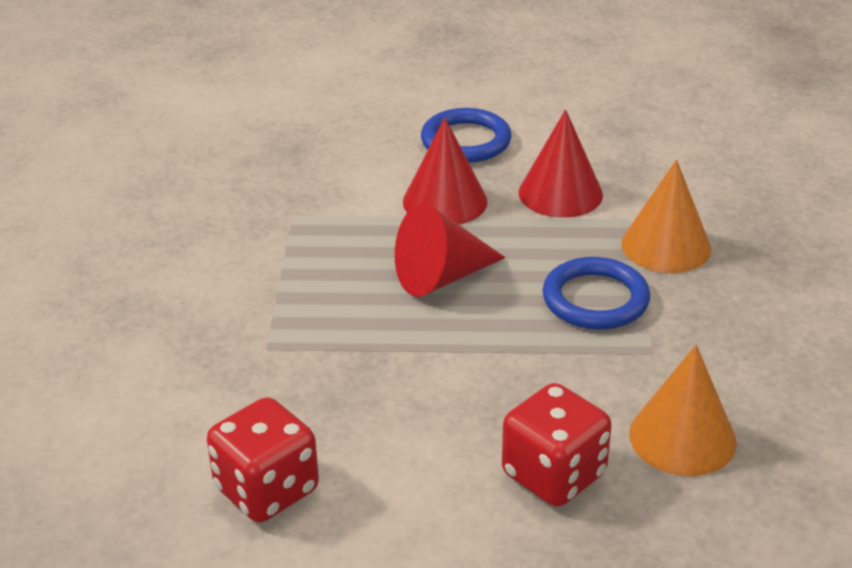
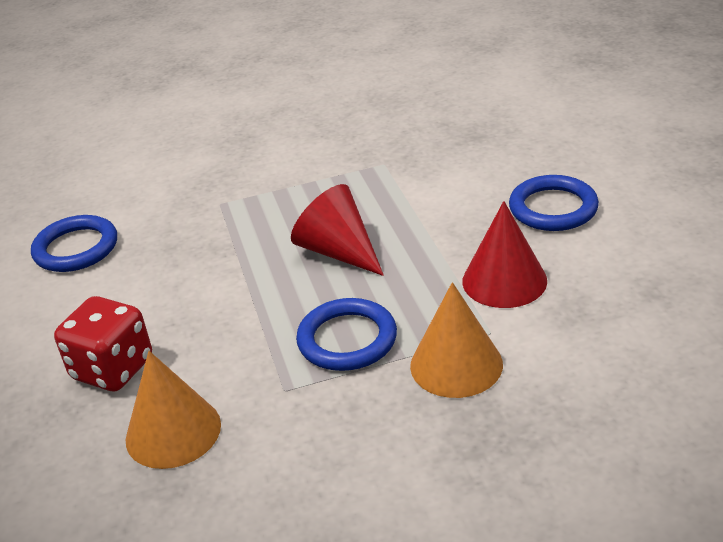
camera: 75 degrees right, 0 degrees up
(267, 490) = (76, 248): red dice -> blue ring
(445, 201) = (448, 224): red cone -> none

